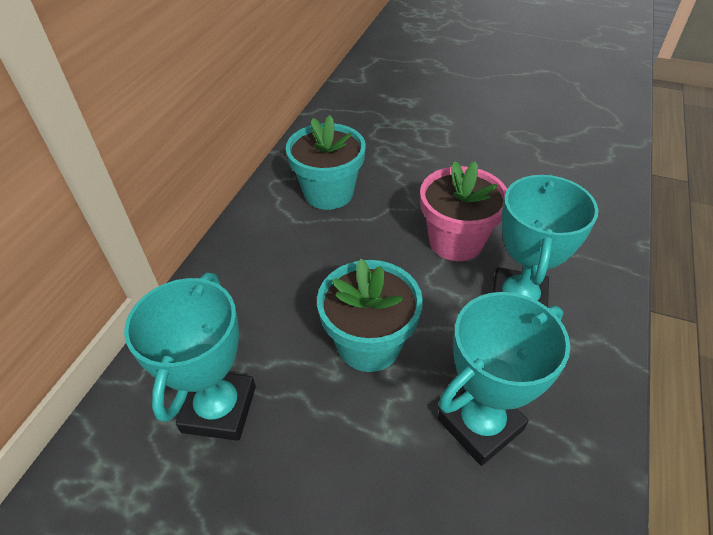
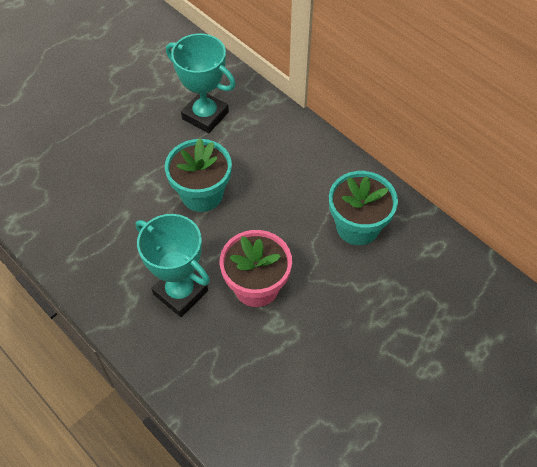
camera: 115 degrees right, 10 degrees up
(480, 424) = (118, 222): turquoise trophy -> none

